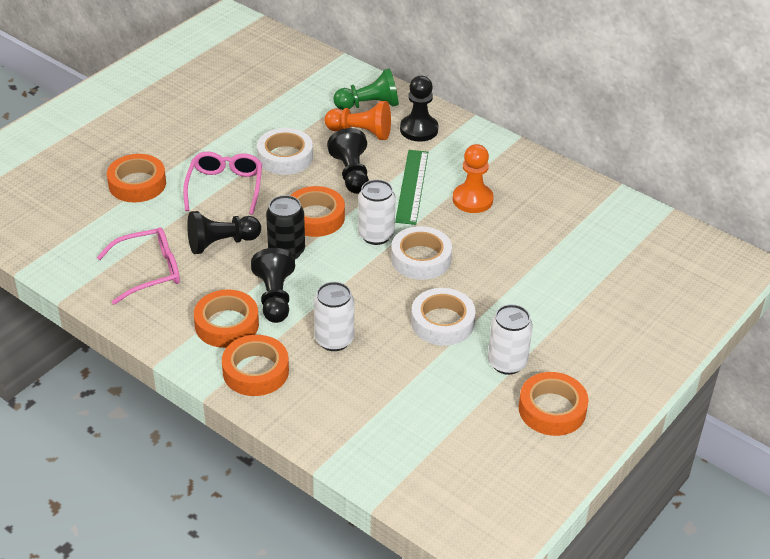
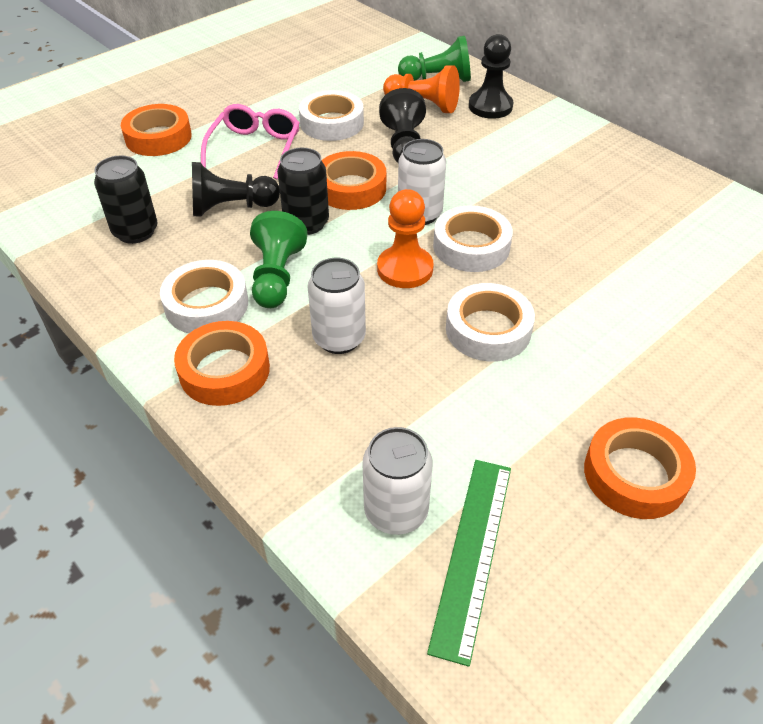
camera: 10 degrees right, 5 degrees up
(149, 271) = (135, 232): pink glasses -> black can
(227, 324) = (206, 304): orange tape -> white tape
(275, 297) = (277, 277): black pawn -> green pawn
(412, 186) = (473, 164): green ruler -> green ruler (472, 553)
(472, 199) = (545, 184): orange pawn -> orange pawn (405, 269)
(507, 363) = (572, 395): white can -> white can (396, 511)

